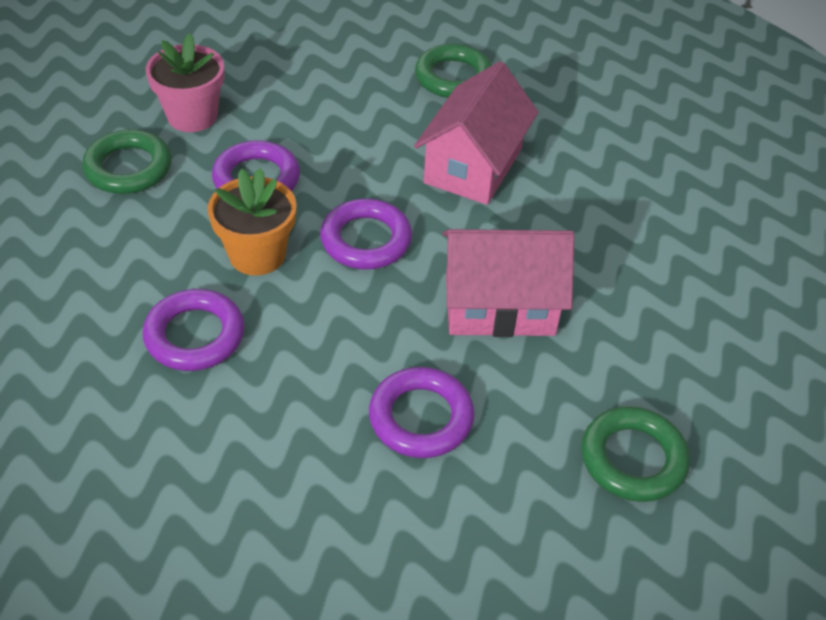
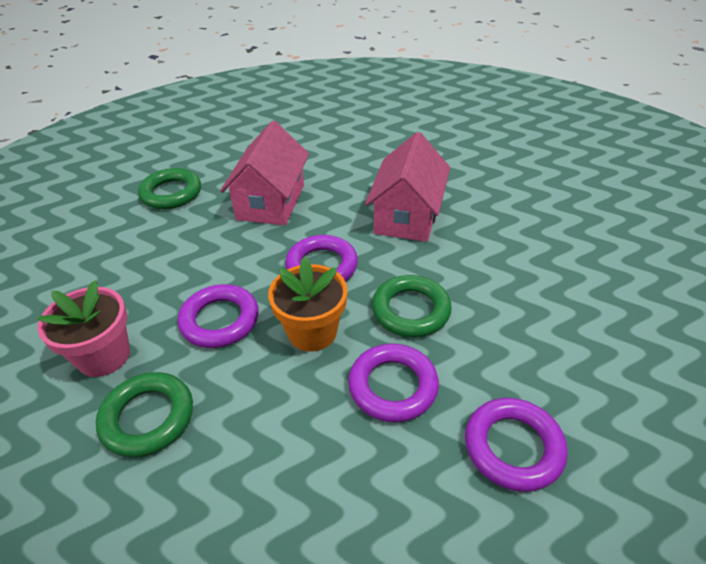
camera: 70 degrees left, 5 degrees down
(421, 417) = (497, 268): purple ring -> purple ring (513, 447)
(473, 166) = (271, 202): pink house -> pink house turned 60 degrees clockwise
(633, 459) = (535, 191): green ring -> green ring (411, 310)

